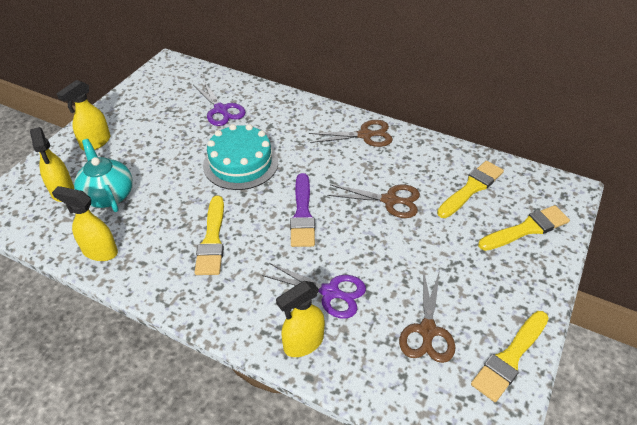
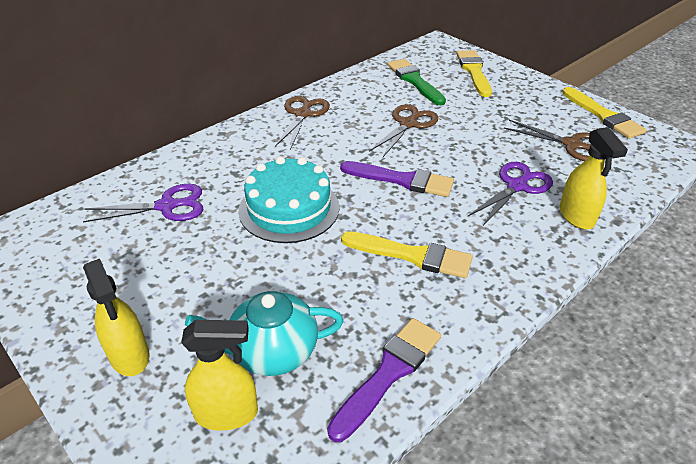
camera: 70 degrees left, 5 degrees down
(99, 251) = (389, 373): yellow spray bottle -> purple brush
(471, 188) = (414, 81): yellow brush -> green brush

